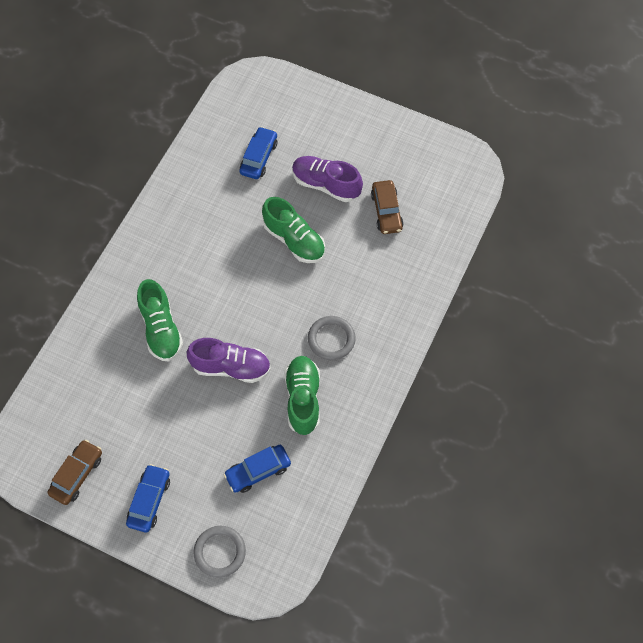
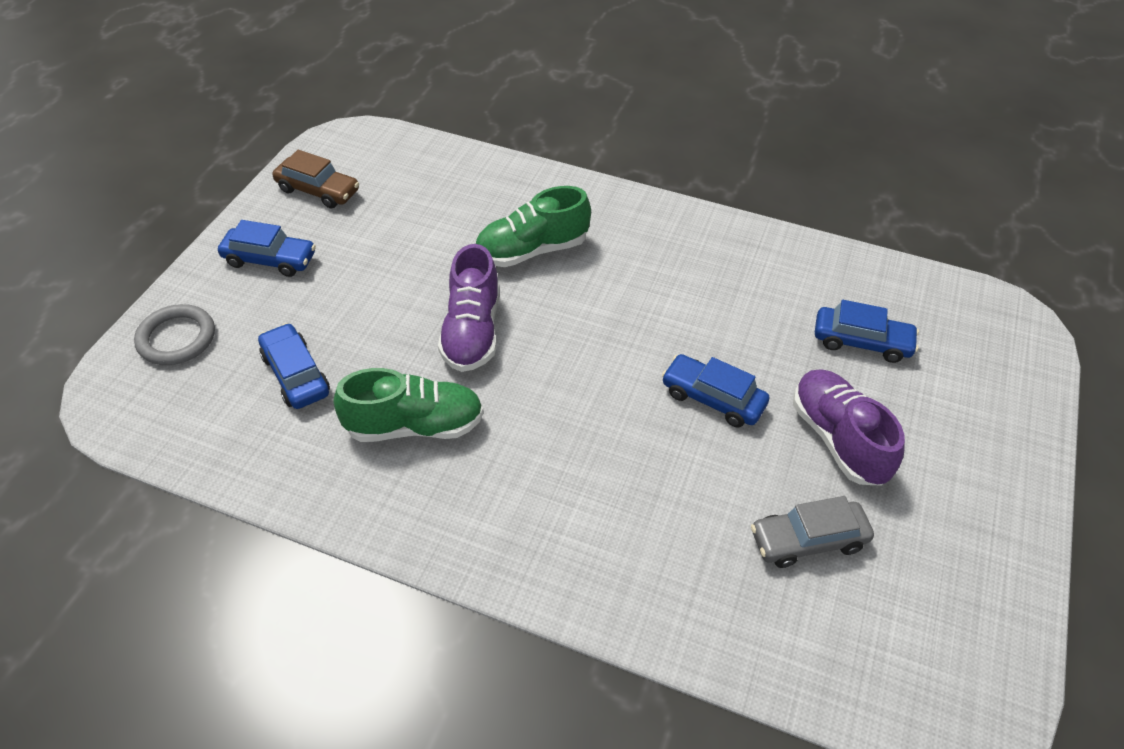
camera: 85 degrees right, 15 degrees down
(294, 240) = (712, 398): green shoe -> blue car
(326, 184) = (838, 439): purple shoe -> purple shoe turned 45 degrees counterclockwise
(331, 339) = (526, 461): grey ring -> none
(386, 211) = (808, 540): brown car -> grey car

